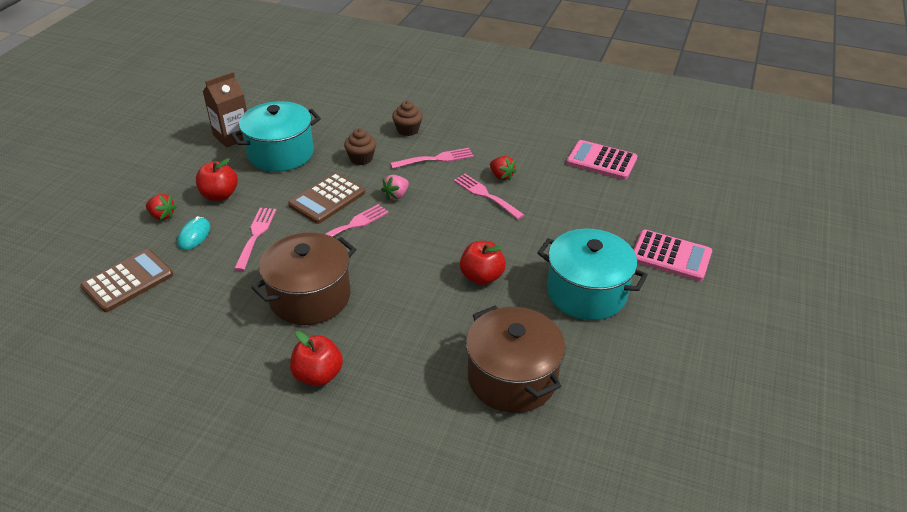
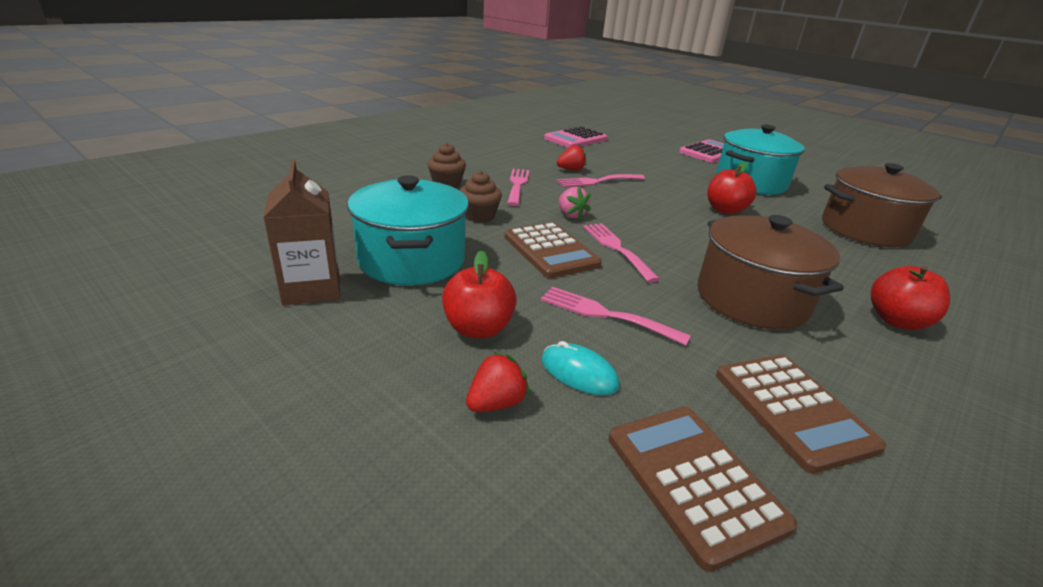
camera: 70 degrees left, 10 degrees down
(189, 314) = (792, 410): none -> brown calculator

